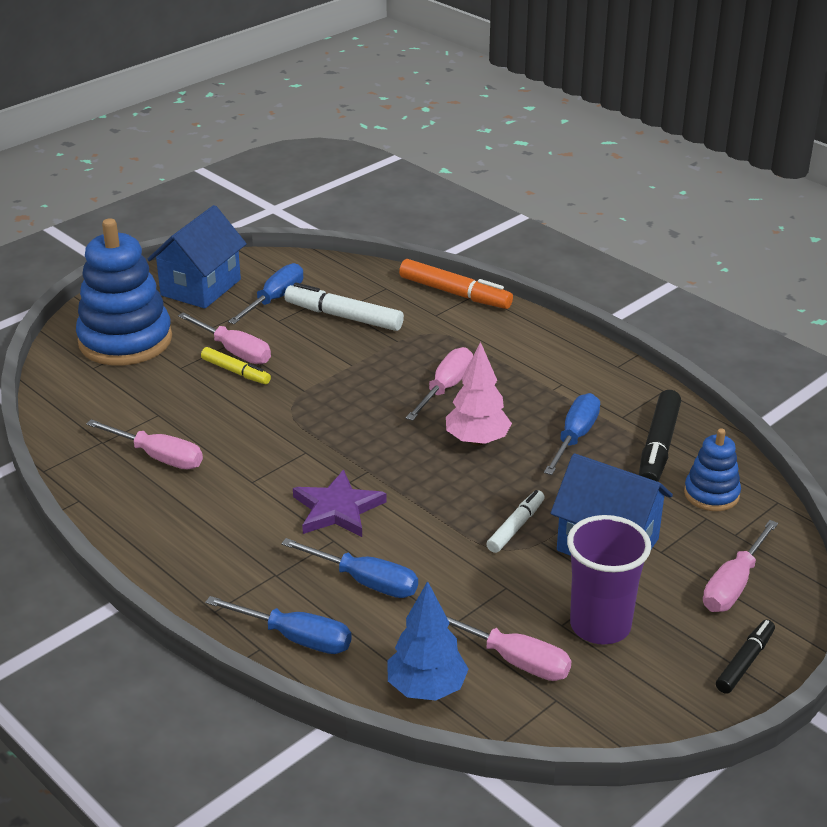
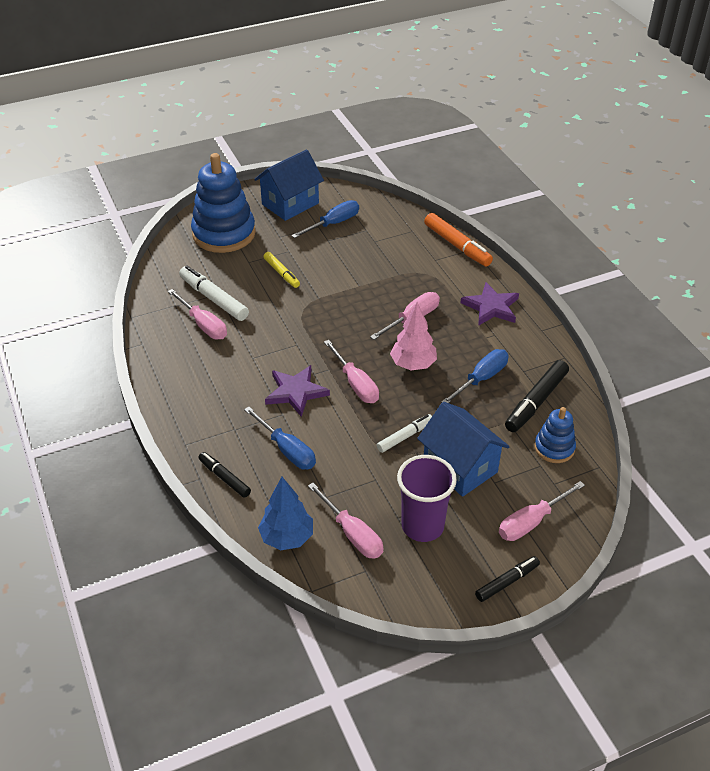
camera: 20 degrees right, 10 degrees up
(235, 351) = (288, 258): pink screwdriver -> pink screwdriver (356, 384)
(296, 638) = (224, 478): blue screwdriver -> black marker
(343, 316) = (372, 247): white marker -> white marker (214, 299)
(539, 354) = (491, 307): none -> purple star

